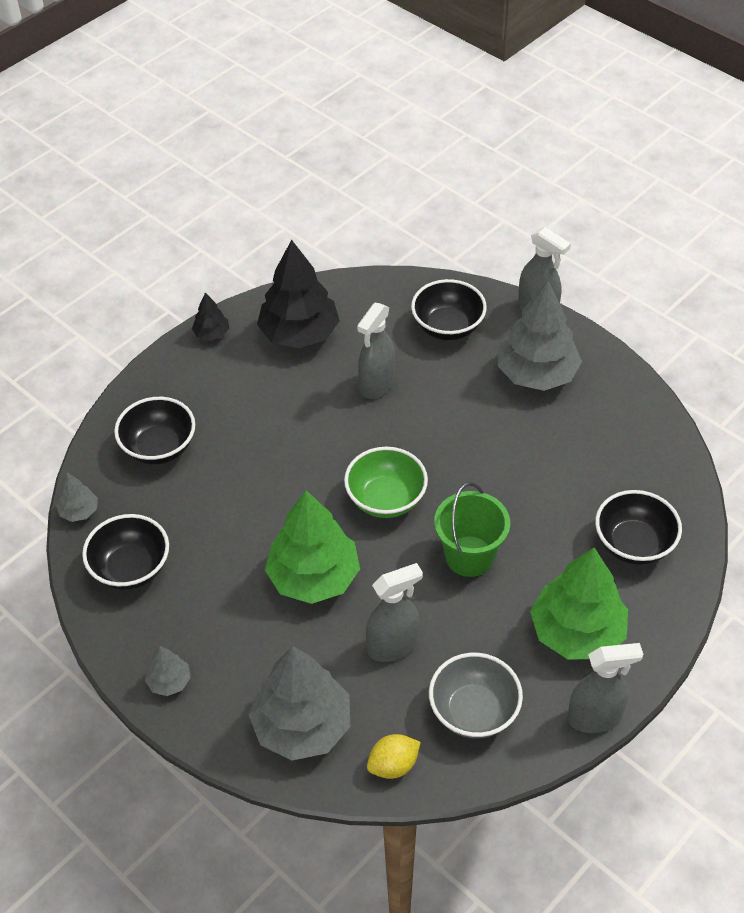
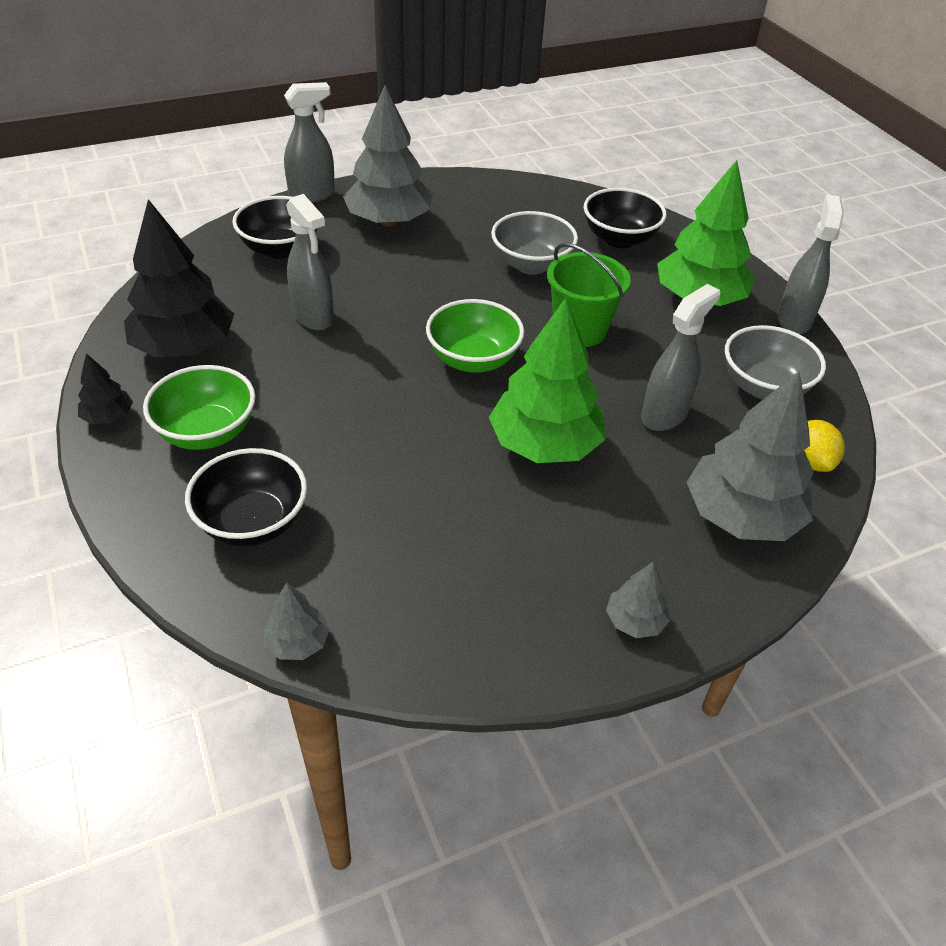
camera: 70 degrees left, 5 degrees down
(131, 568) = (435, 610): black bowl -> none
(224, 387) = (207, 432): none -> green bowl
(393, 646) = (664, 415): grey spray bottle -> grey spray bottle turned 45 degrees clockwise
(542, 492) = (531, 264): none -> grey bowl

